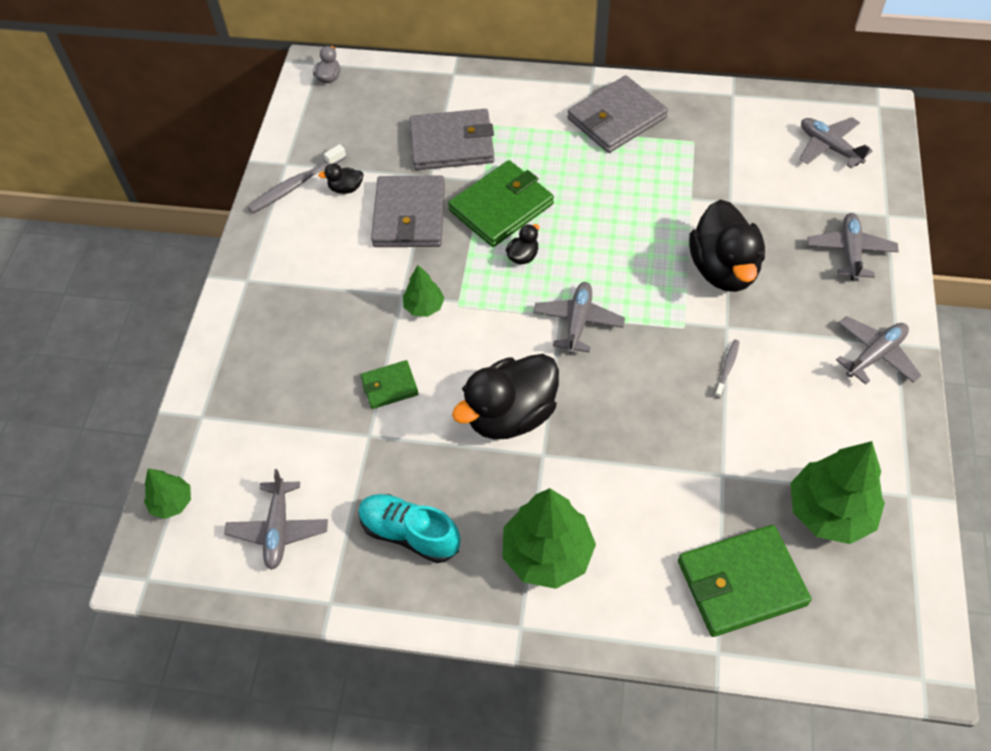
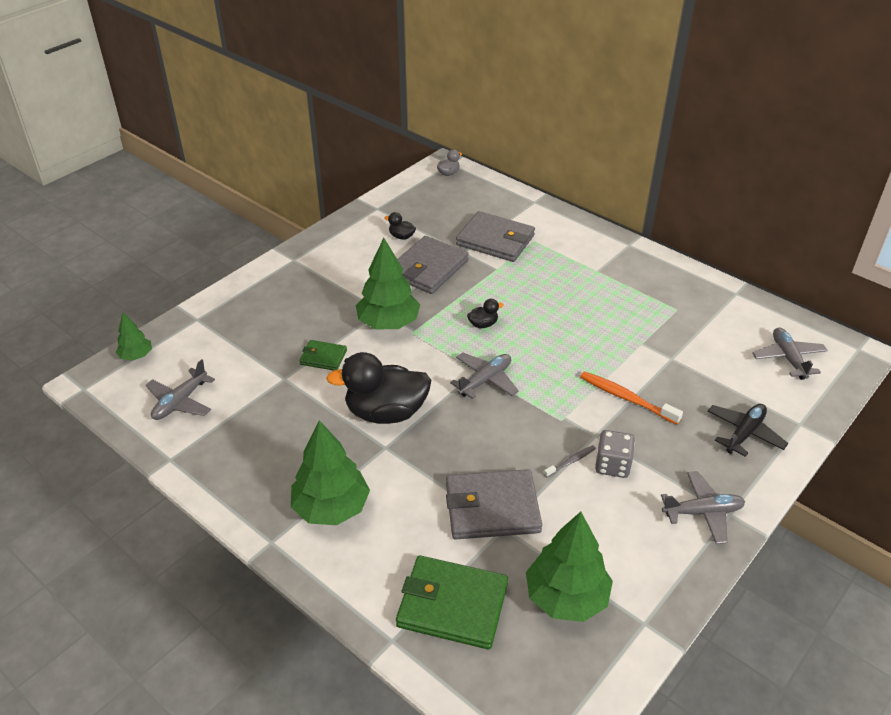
camera: 30 degrees right, 15 degrees down
(295, 185) = (372, 222): grey toothbrush -> none
(410, 533) = (255, 447): turquoise shoe -> none
(424, 307) = (388, 323): green tree -> green tree, size x1.90
(501, 207) = (495, 290): green wallet -> none
(616, 118) = (629, 272): grey wallet -> grey wallet (492, 508)
(723, 269) = (626, 398): black duck -> orange toothbrush
(765, 350) = (612, 465): none -> grey dice
(850, 251) = (744, 433): grey plane -> black plane

